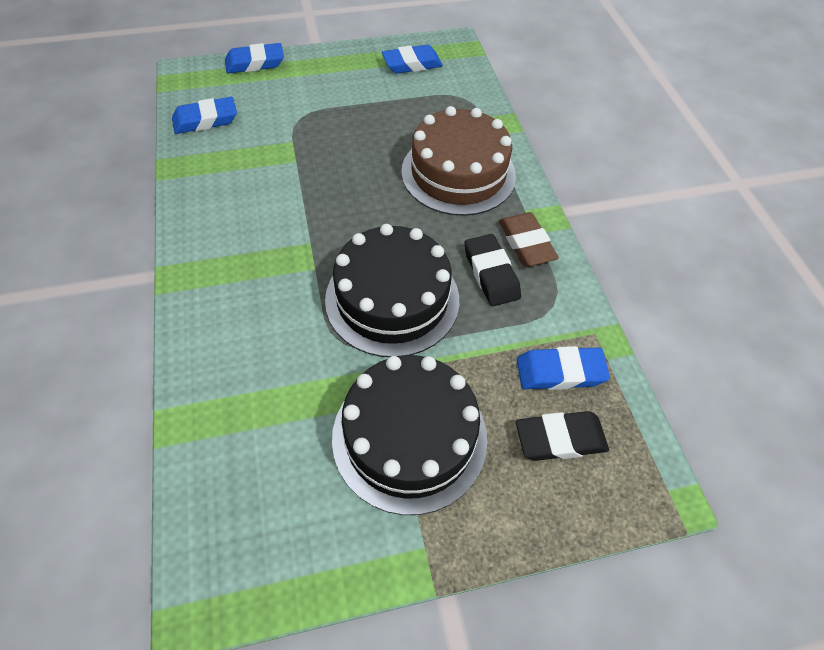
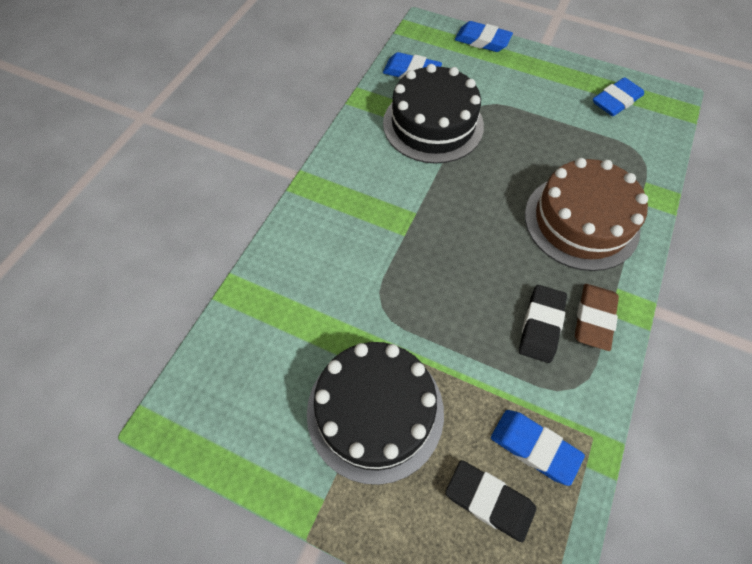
camera: 40 degrees right, 5 degrees up
(392, 299) = (443, 296): black cake -> black cake (433, 124)
(412, 64) = (616, 101): blue eraser -> blue eraser turned 60 degrees counterclockwise

